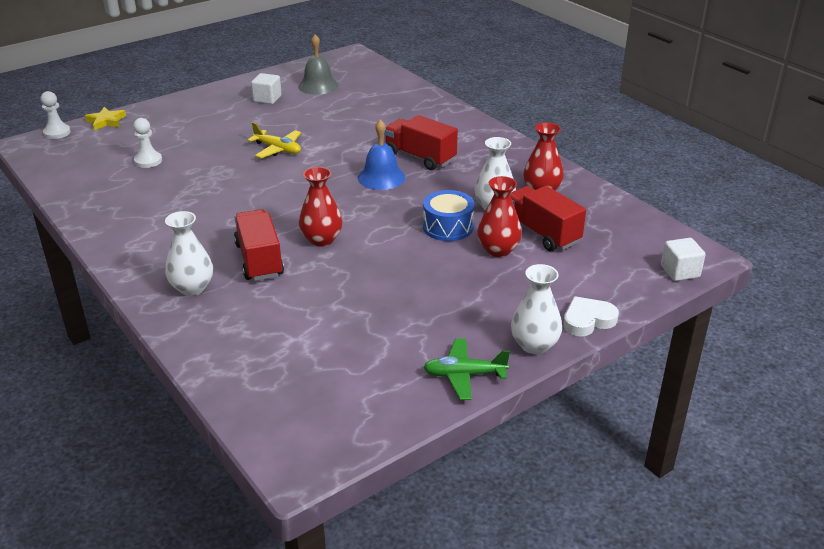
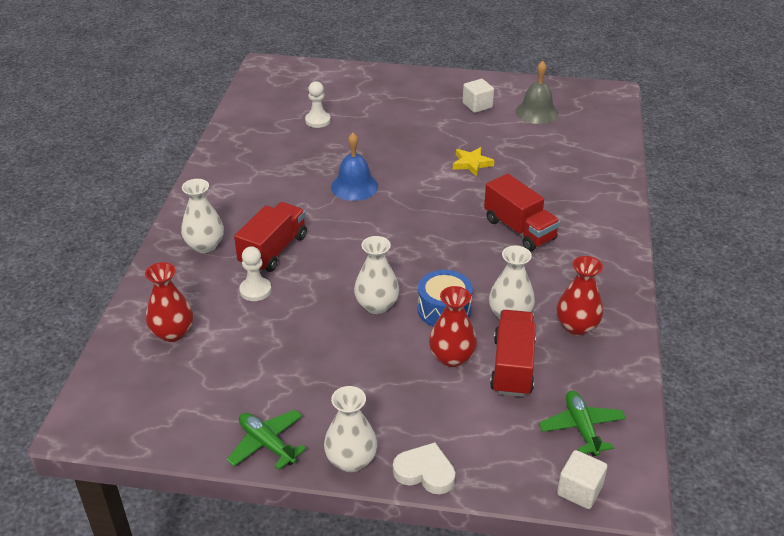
camera: 45 degrees right, 5 degrees up
(57, 133) = (294, 65): white pawn -> white pawn (255, 290)
(106, 121) = (336, 70): yellow star -> yellow star (471, 163)
(278, 149) = (418, 159): yellow plane -> none
(321, 239) = (336, 260): red vase -> red vase (173, 333)
(381, 177) = (459, 231): blue bell -> blue bell (354, 186)
(398, 250) = (376, 305): none -> white vase
(420, 157) = (519, 229): red truck -> red truck turned 150 degrees clockwise
(630, 240) = (581, 428): none -> green plane

